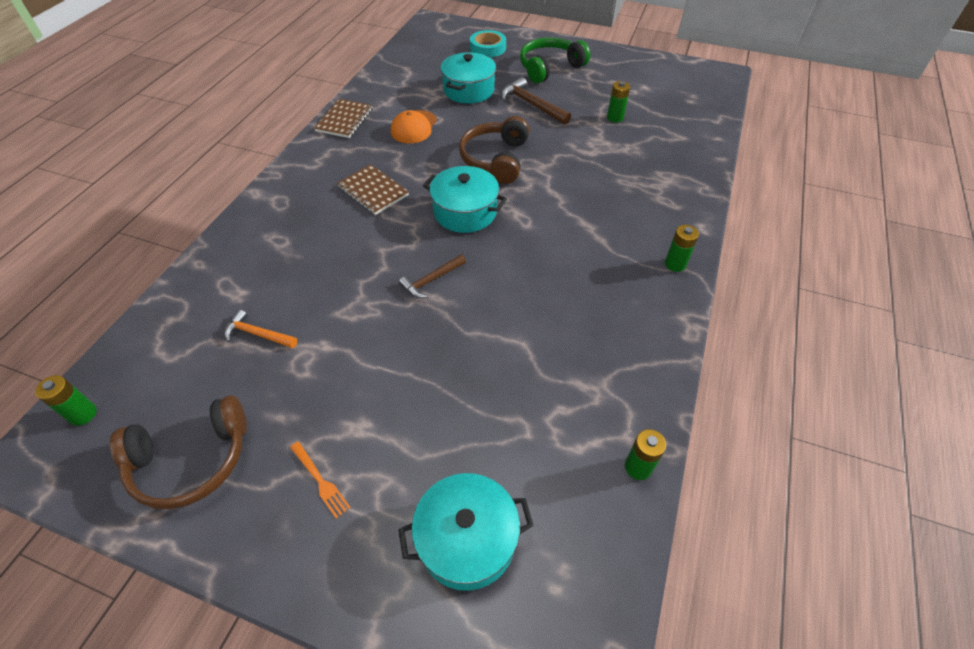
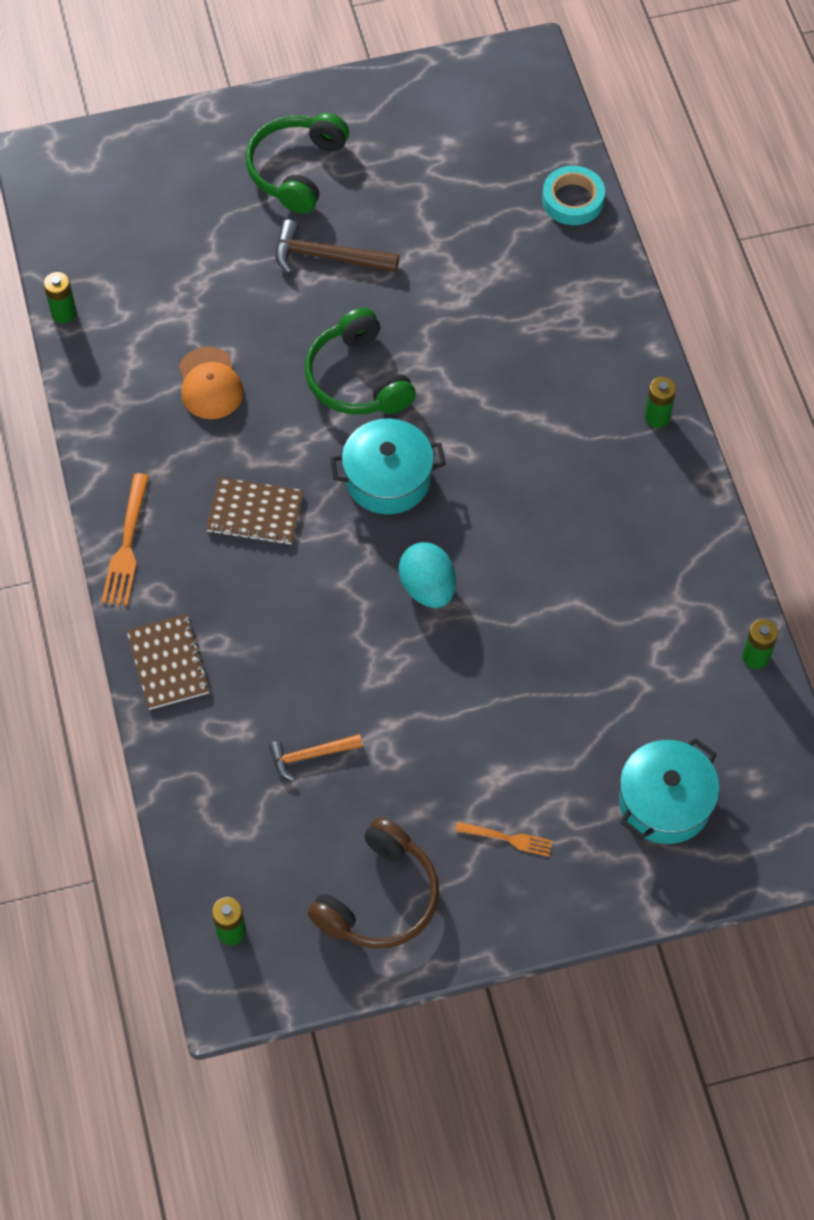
camera: 35 degrees left, 10 degrees up
(291, 172) = (127, 545): none -> orange fork
(345, 120) = (107, 424): brown notebook -> brown notebook (168, 663)
(431, 280) = (427, 588): brown hammer -> turquoise egg
(468, 90) = (222, 275): turquoise pot -> none
(488, 48) = (176, 173): turquoise tape -> turquoise tape (572, 200)
(495, 159) = (357, 379): brown headphones -> green headphones
(615, 118) = (449, 223): green battery -> green battery (64, 313)

